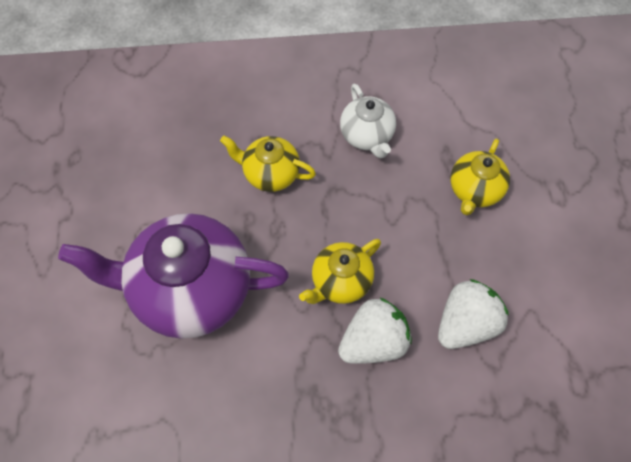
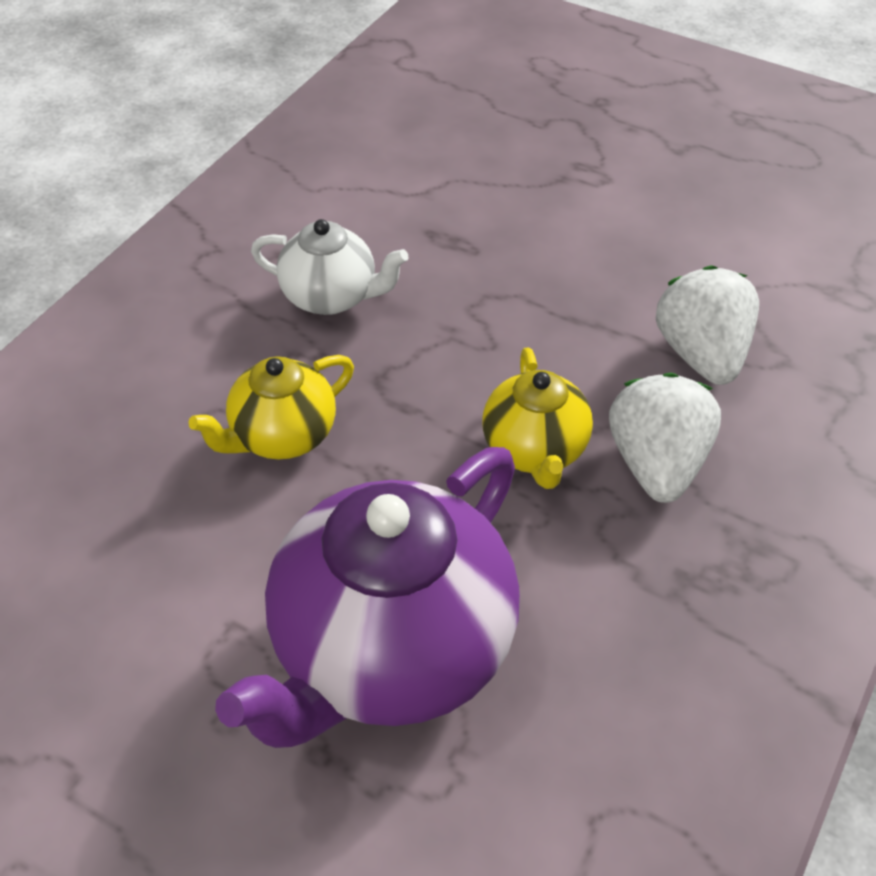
camera: 55 degrees left, 15 degrees down
(474, 190) = (518, 241): yellow teapot -> none

